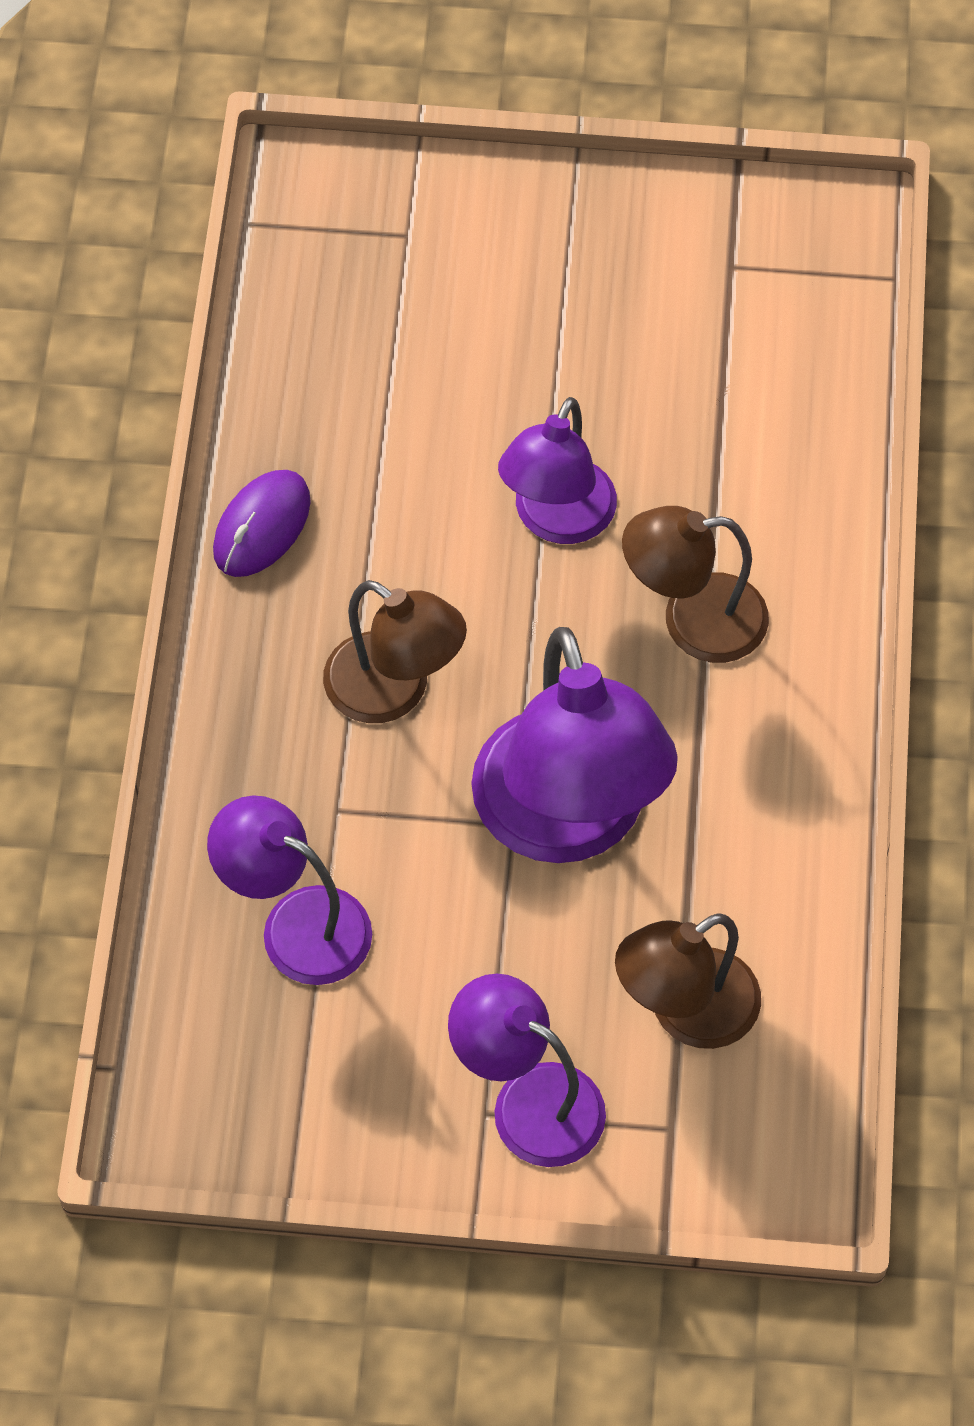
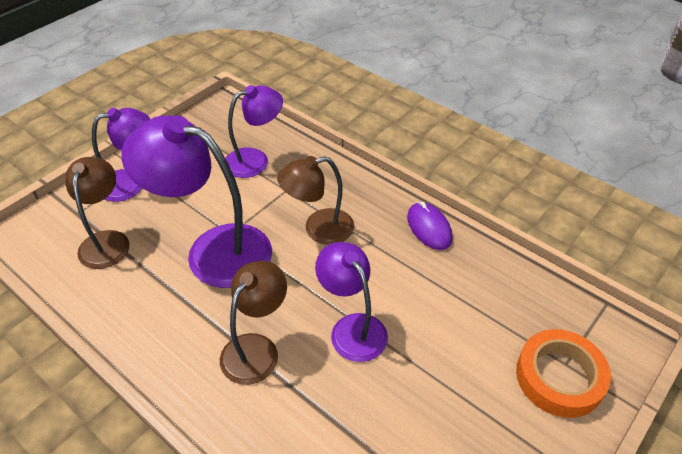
camera: 125 degrees right, 15 degrees down
(437, 235) = (559, 377): none -> orange tape

